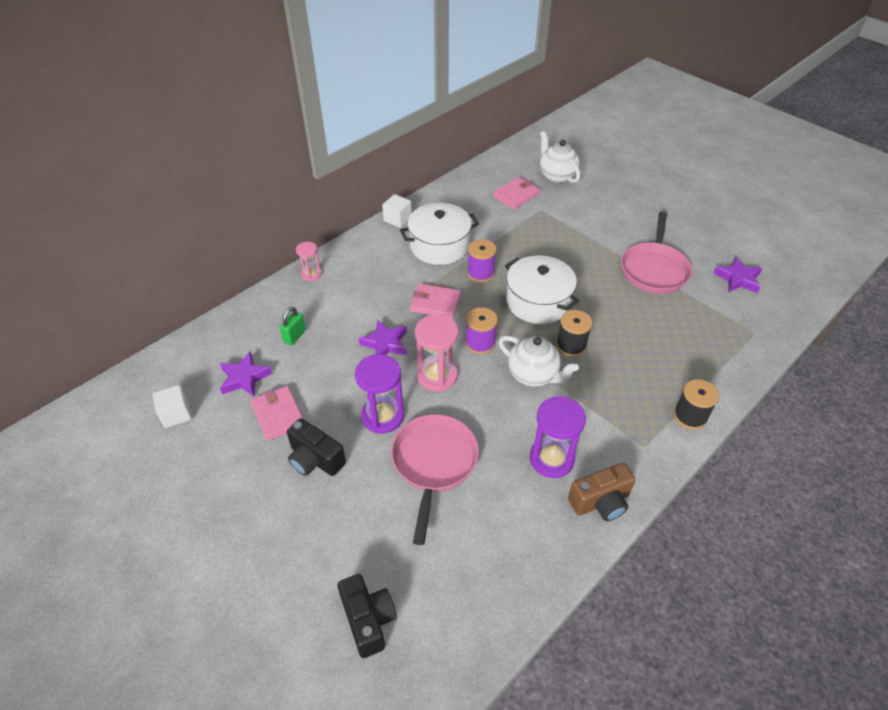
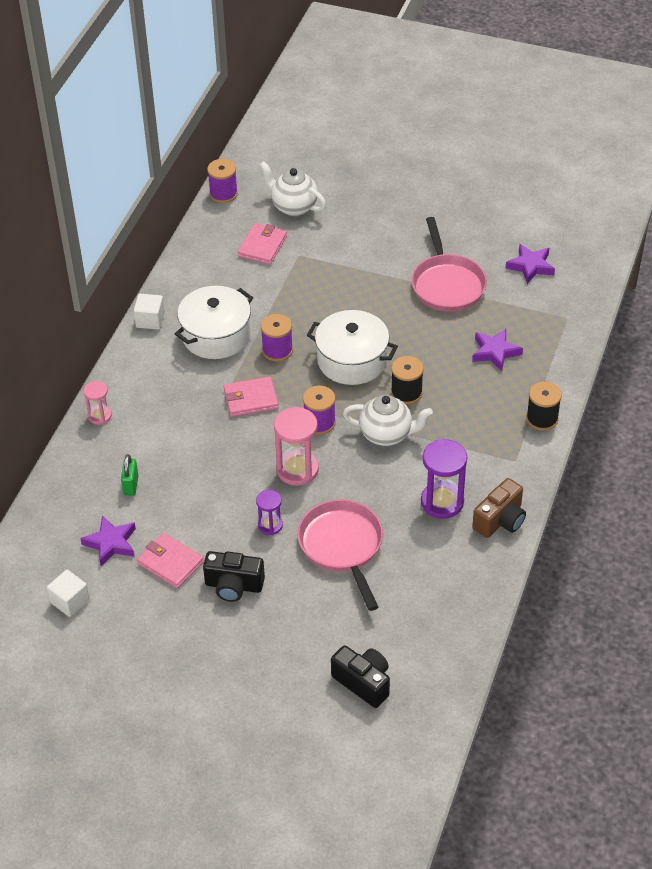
camera: 25 degrees left, 0 degrees up
(382, 416) = (270, 525): purple hourglass -> purple hourglass, size x0.57
(385, 344) = (227, 458): purple star -> purple star (495, 352)
(508, 153) = (223, 194): none -> purple spool

